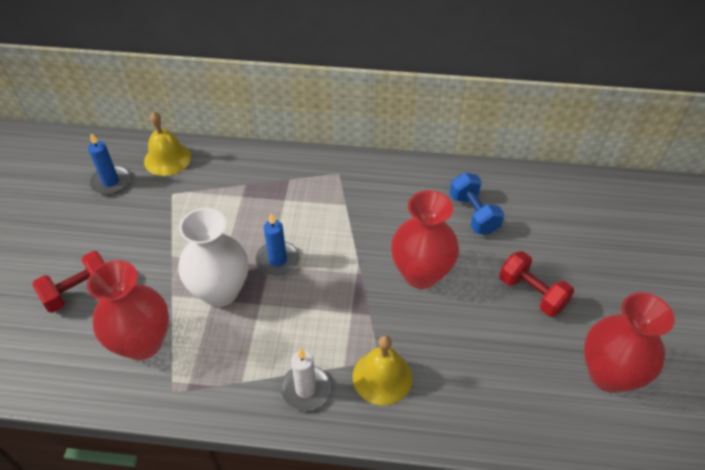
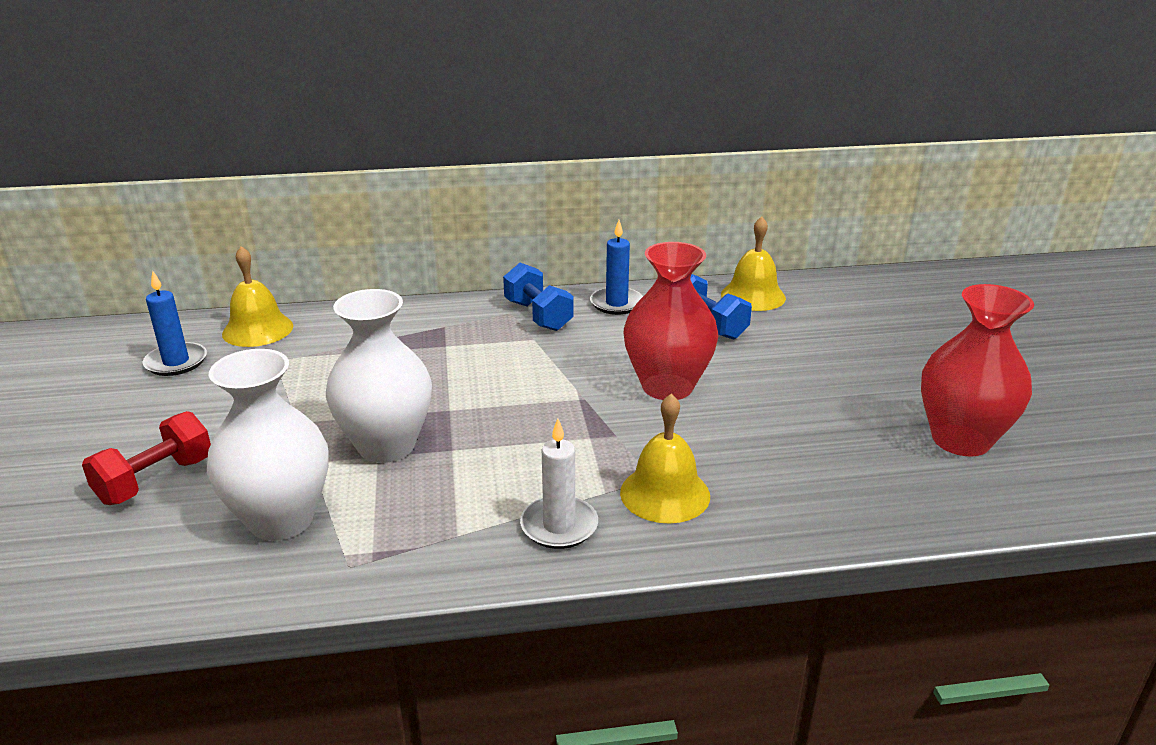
camera: 15 degrees left, 20 degrees down
(142, 343) = (281, 520): red vase -> white vase
(278, 260) = (460, 403): blue candle -> blue candle (616, 303)
(356, 180) = (538, 316): none -> blue dumbbell
(520, 188) = (753, 296): none -> yellow bell
(532, 293) = (820, 383): red dumbbell -> none

